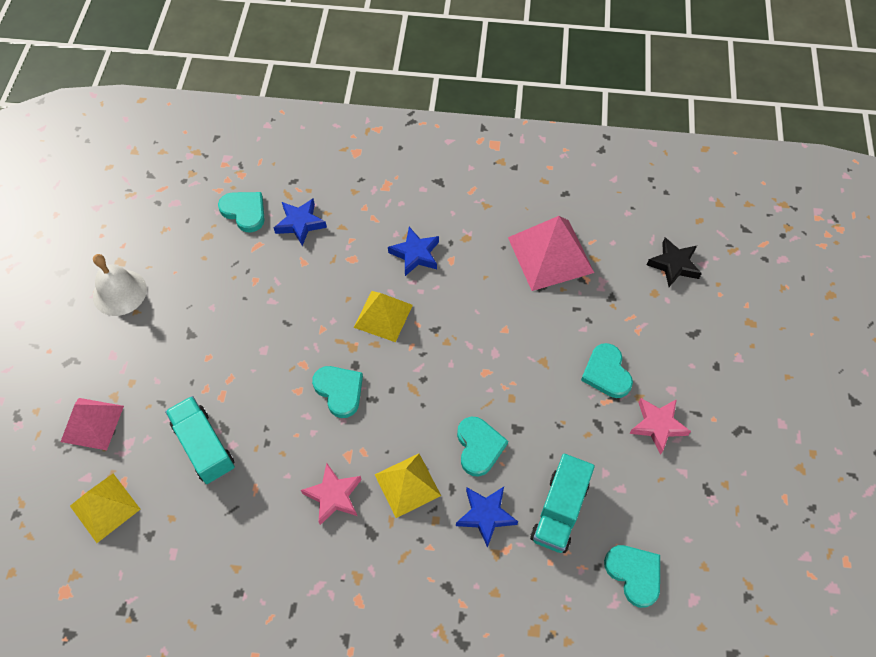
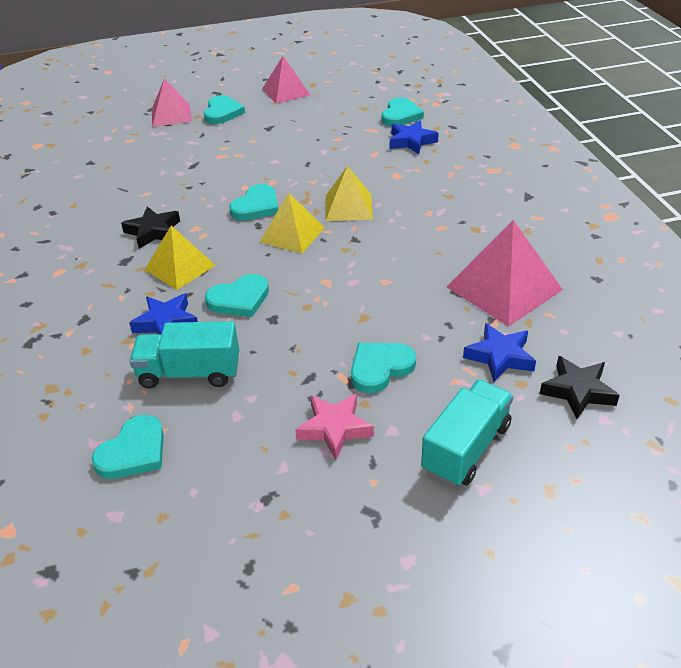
camera: 70 degrees right, 20 degrees down
(105, 507) = (106, 139): yellow pyramid -> yellow pyramid (292, 234)
(119, 292) = (286, 92): white bell -> pink pyramid
(124, 368) = (222, 112): none -> turquoise heart
(204, 446) = (172, 162): turquoise truck -> turquoise truck (466, 448)
(333, 496) = (153, 231): pink star -> black star
(415, 254) = (430, 205): blue star -> blue star (500, 356)

